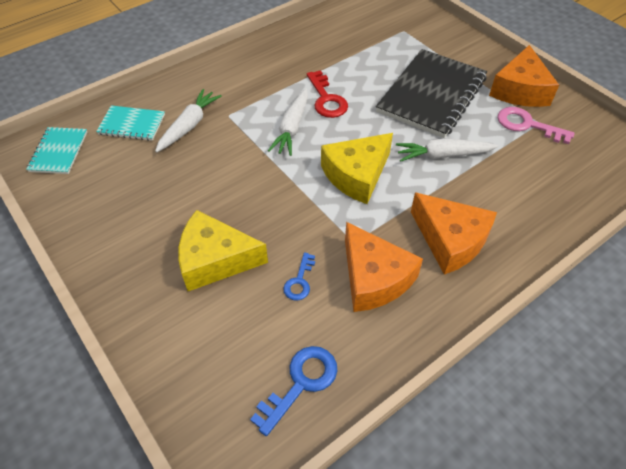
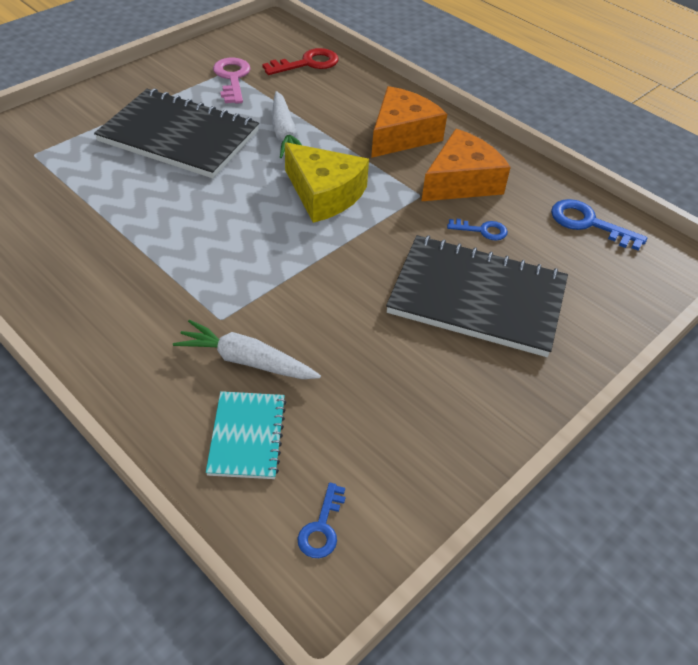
camera: 100 degrees left, 5 degrees down
(59, 152) = (322, 527): turquoise notebook -> blue key
(215, 260) = (477, 298): yellow cheese -> black notebook
(292, 128) = (245, 251): white carrot -> none
(326, 99) = (185, 222): red key -> red key (307, 63)
(520, 90) = (172, 77): orange cheese -> none
(527, 125) = (232, 78): pink key -> pink key turned 150 degrees clockwise

